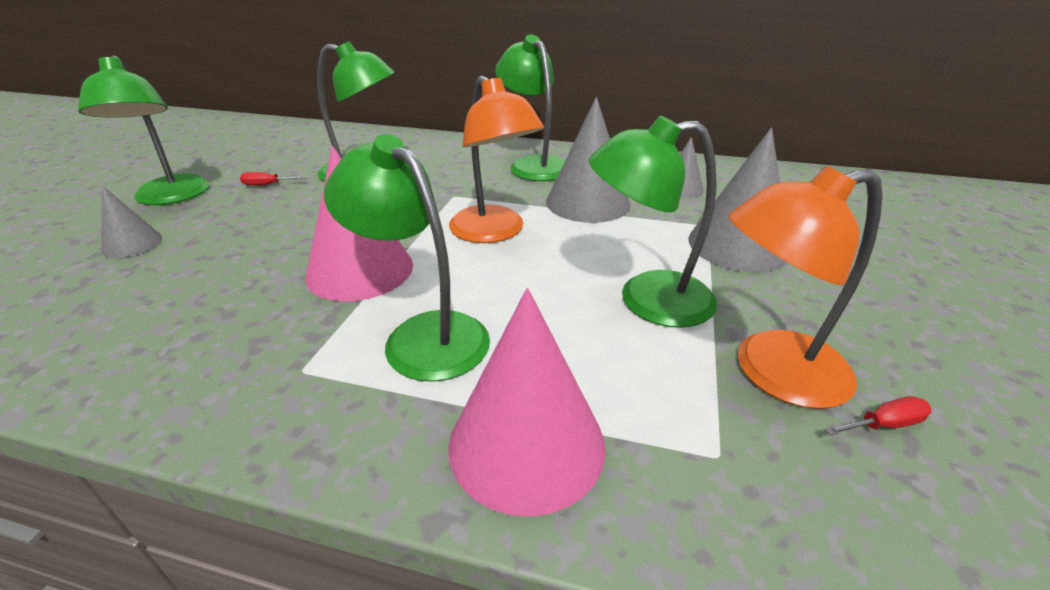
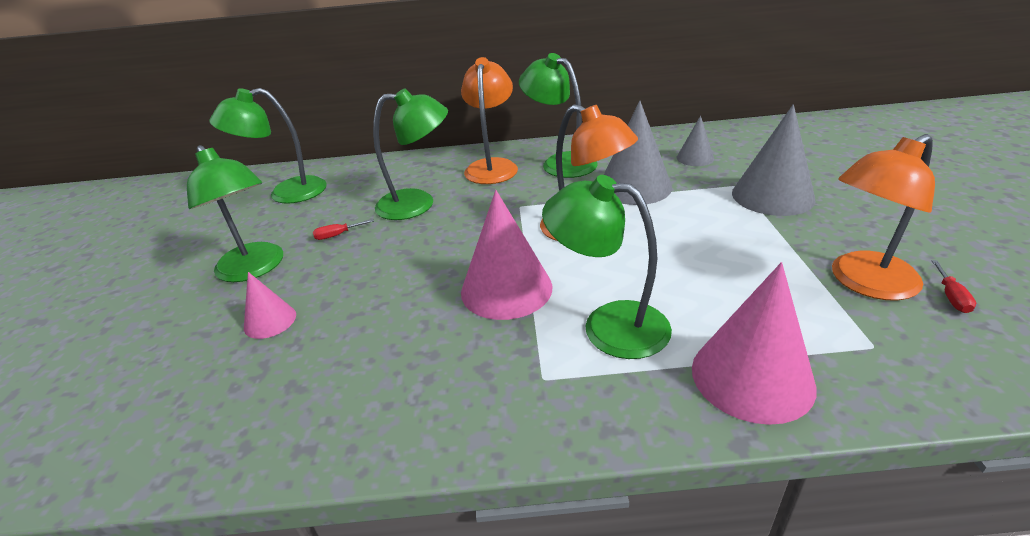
camera: 15 degrees left, 0 degrees up
(132, 244) = (270, 321): grey cone -> pink cone
(464, 155) = (492, 166): none -> orange lamp
(647, 300) = (744, 254): green lamp -> green lamp (286, 193)
(884, 424) = (951, 297): red screwdriver -> red screwdriver turned 135 degrees clockwise

